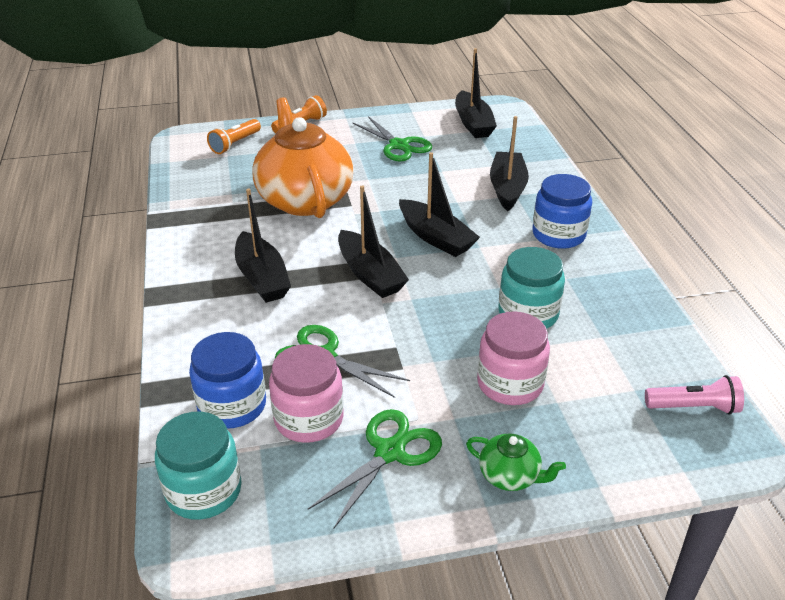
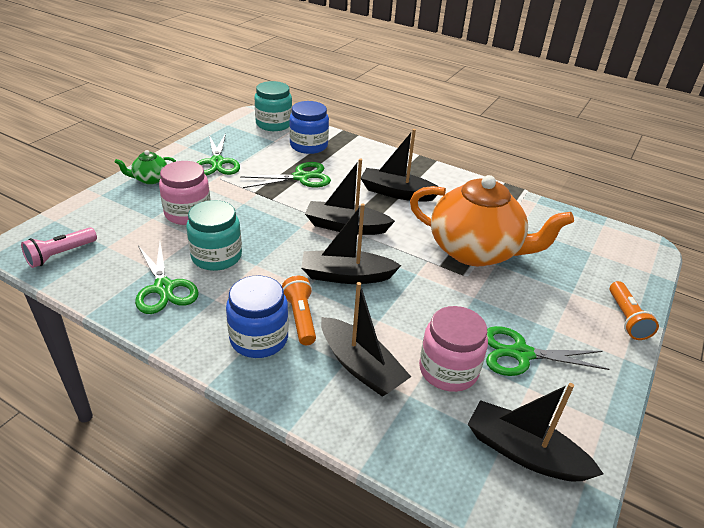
camera: 130 degrees right, 0 degrees up
(235, 144) = (611, 264): orange flashlight -> orange flashlight (300, 318)
(309, 419) = (269, 156): pink jar -> pink jar (448, 370)
(604, 310) = (164, 288): none -> green scissors

